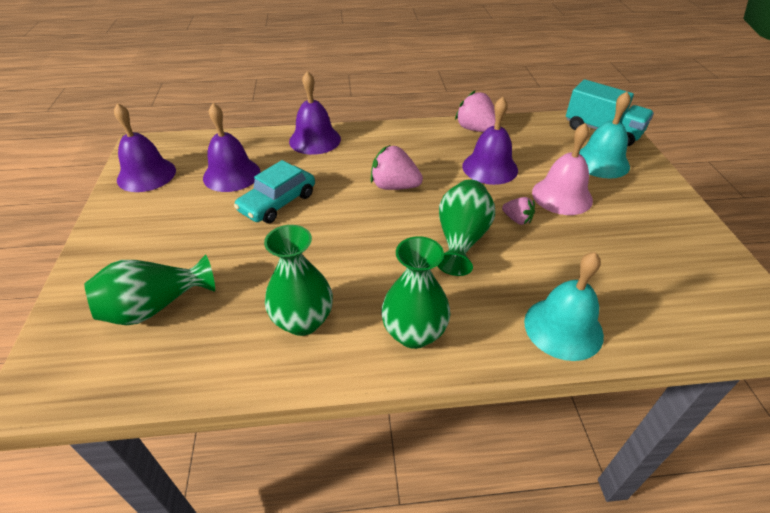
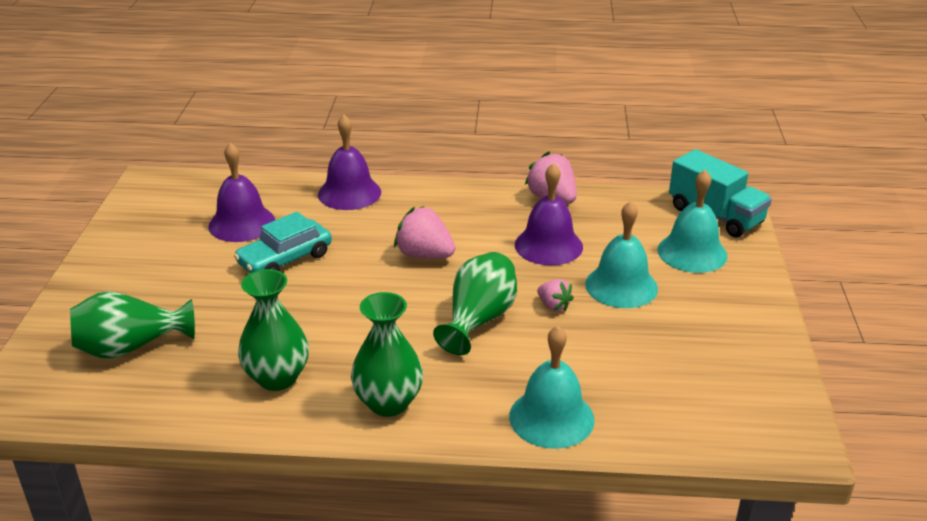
camera: 10 degrees right, 10 degrees down
(146, 175) = (147, 214): purple bell -> none
(562, 196) = (621, 286): pink bell -> turquoise bell

